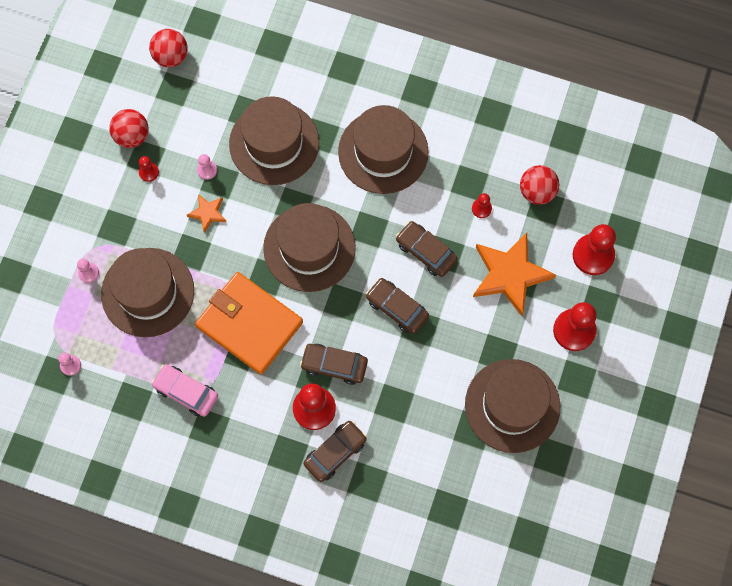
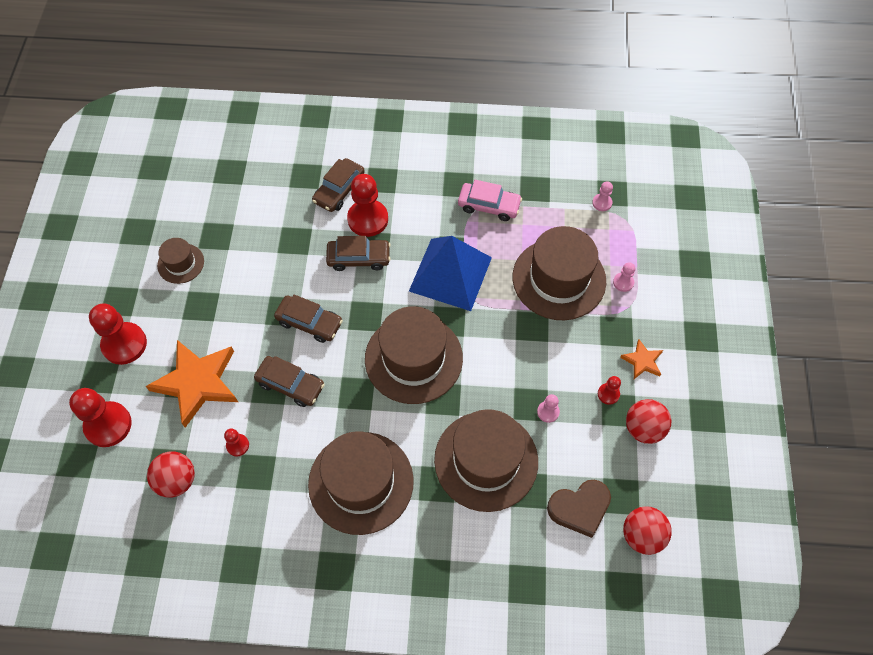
camera: 165 degrees right, 10 degrees down
(208, 213) = (530, 367): orange star -> orange star (642, 361)
(211, 88) = (579, 508): none -> brown heart
(249, 324) = (450, 274): orange wallet -> blue pyramid
(512, 405) = (181, 263): brown hat -> brown hat, size x0.50

